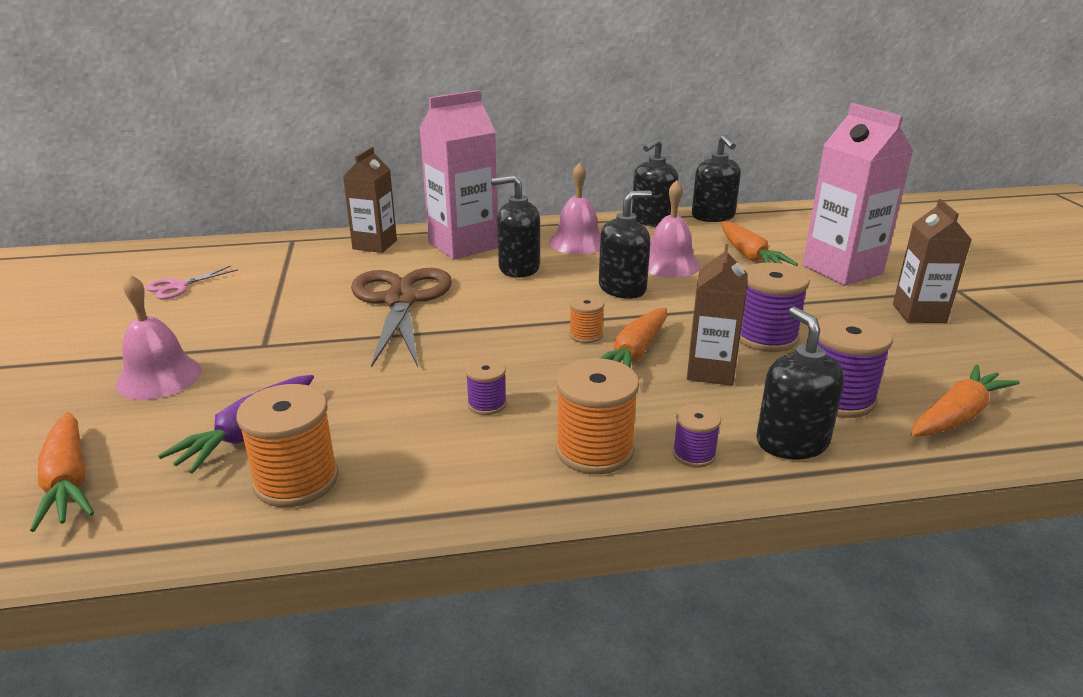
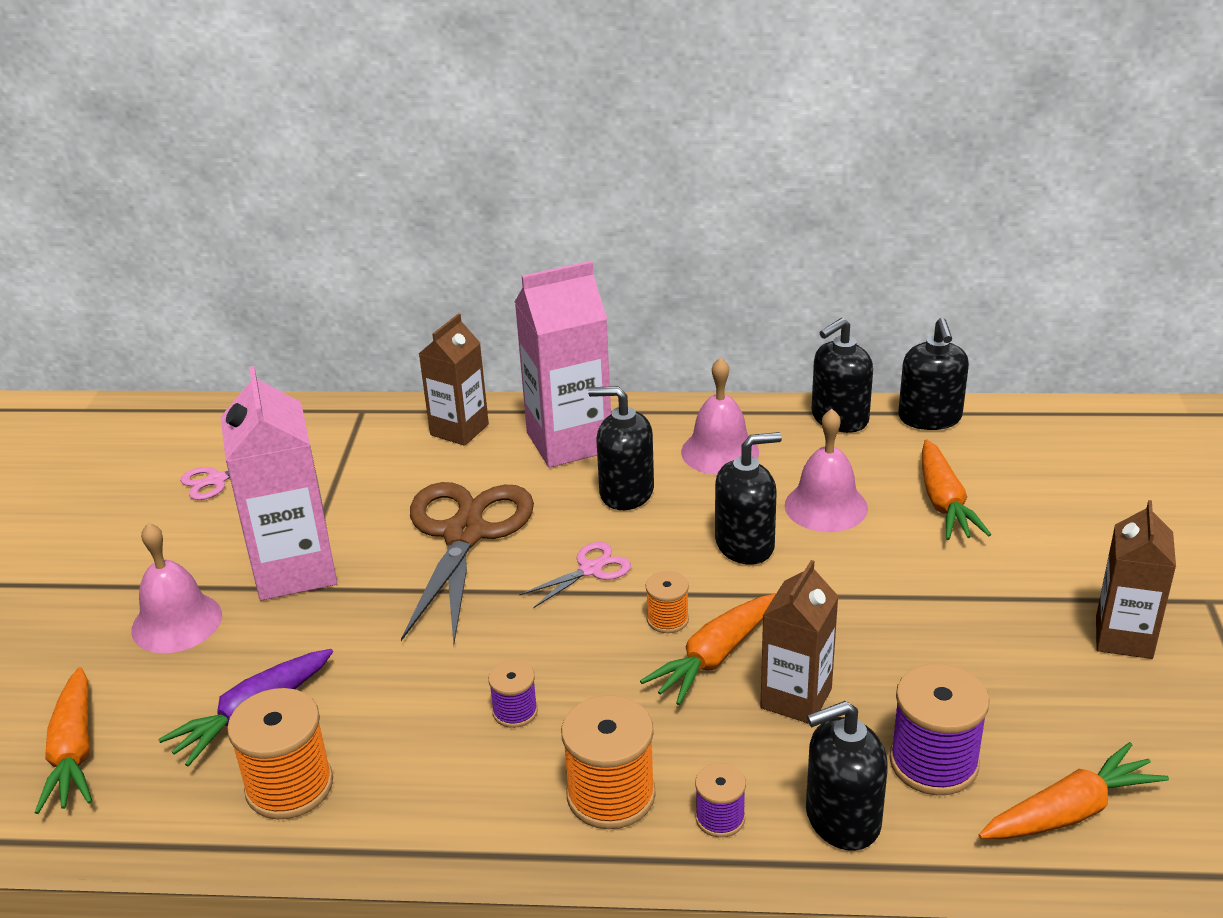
camera: 15 degrees right, 5 degrees up
(511, 312) = (591, 569): none -> pink scissors
(765, 337) = (893, 652): purple spool -> none
(792, 442) = (842, 819): black soap dispenser -> black soap dispenser turned 105 degrees counterclockwise
(842, 270) = (1061, 543): pink carton -> pink carton (294, 570)

